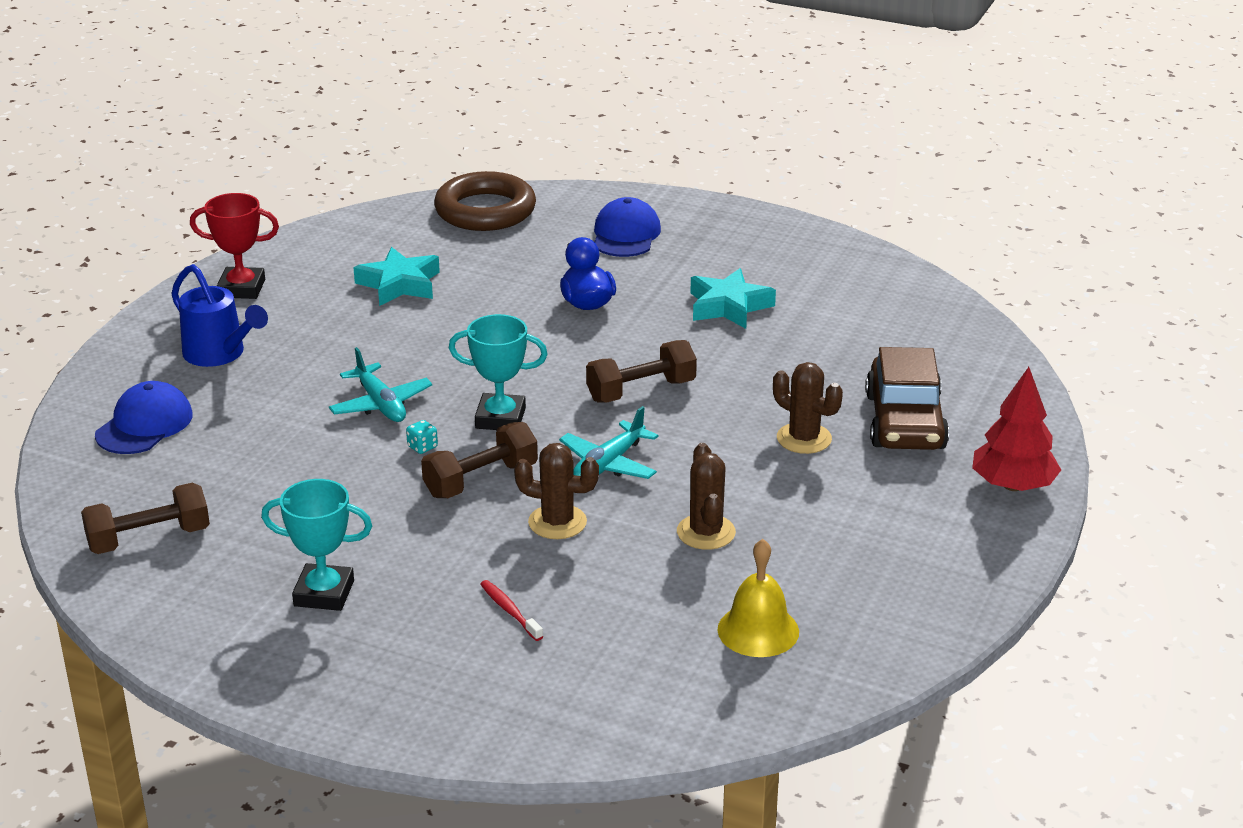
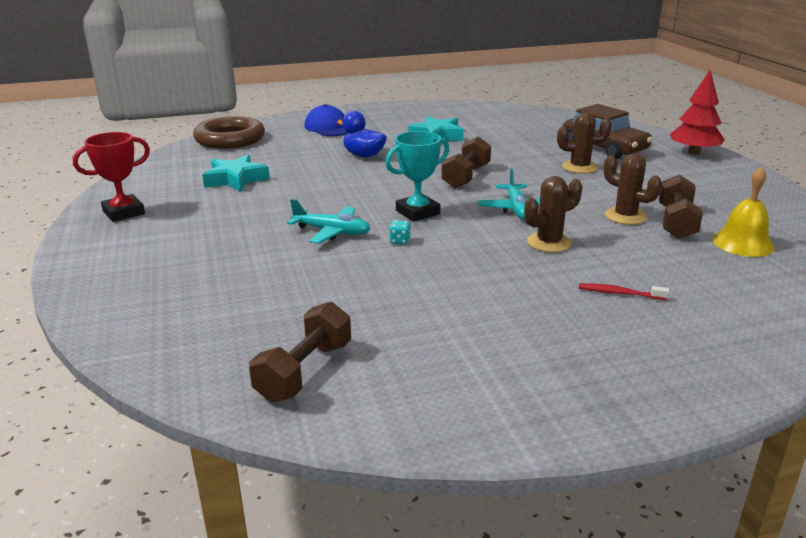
camera: 40 degrees left, 5 degrees down
(144, 425) = (173, 306): blue cap -> none
(220, 354) = (167, 248): blue watering can -> none
(324, 593) = (497, 340): turquoise trophy -> none
(481, 480) = (466, 242): brown dumbbell -> brown dumbbell (676, 222)

